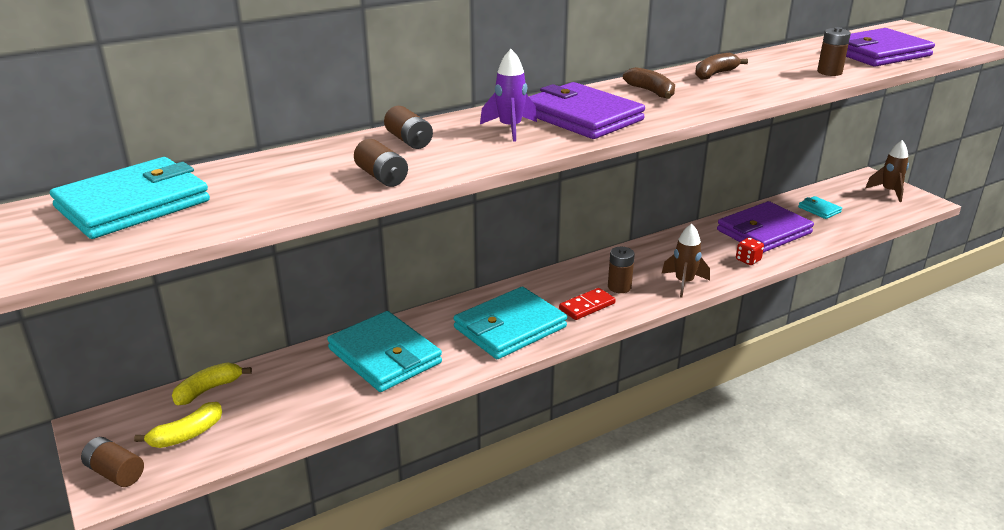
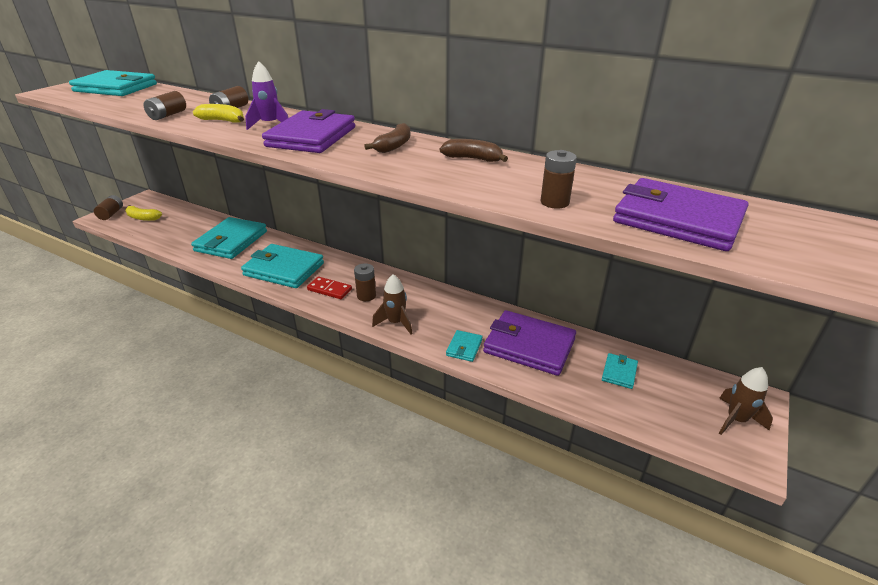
camera: 60 degrees right, 5 degrees up
(208, 390) = (181, 210): yellow banana -> yellow banana (222, 121)
(748, 260) = (464, 347): red dice -> turquoise wallet

